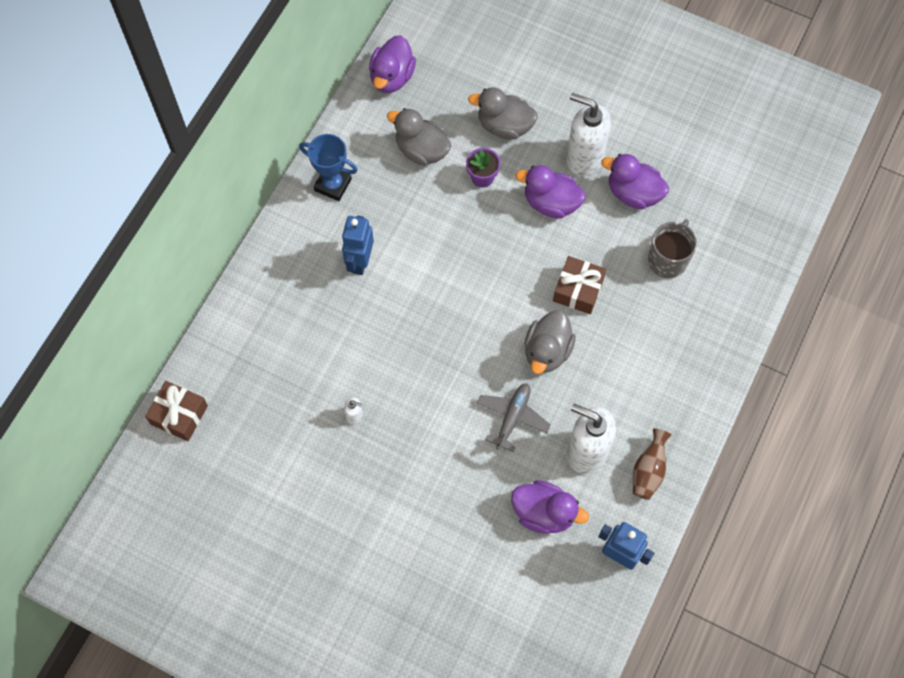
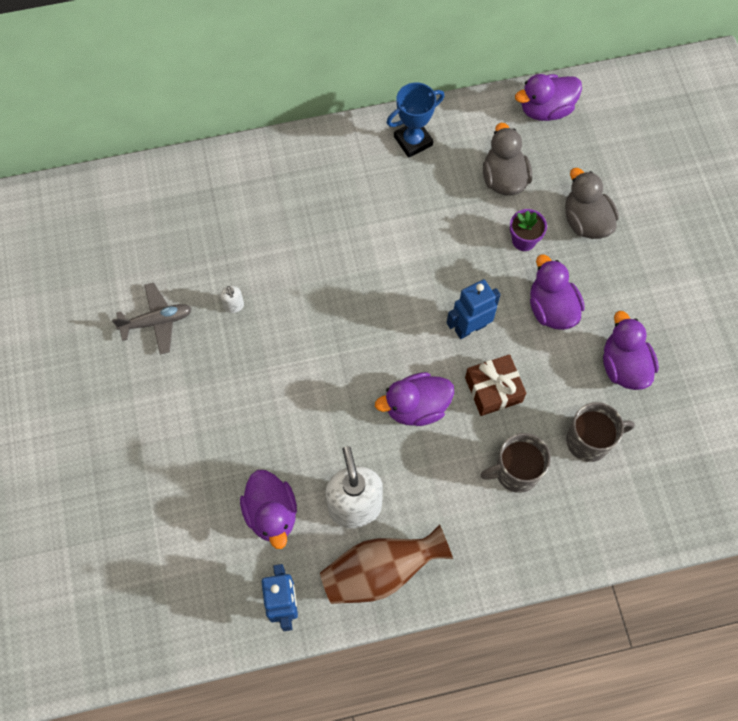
camera: 50 degrees right, 0 degrees up
(179, 415) = (131, 187): brown gift -> none
(333, 185) = (413, 141): blue trophy -> blue trophy turned 75 degrees clockwise
(360, 261) = (366, 210): blue robot -> blue robot (470, 327)
(512, 417) = (334, 425): grey plane -> grey plane (157, 321)
(547, 351) = (416, 407): grey duck -> purple duck
(584, 157) = (618, 302): white soap dispenser -> none
(648, 471) = (381, 571): brown vase -> brown vase, size x1.68
(650, 324) = (516, 471): none -> grey mug

